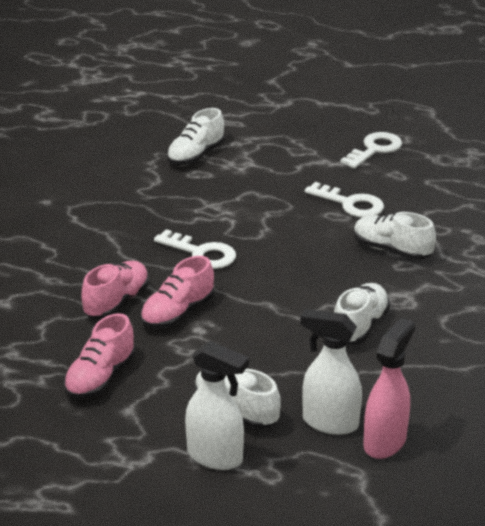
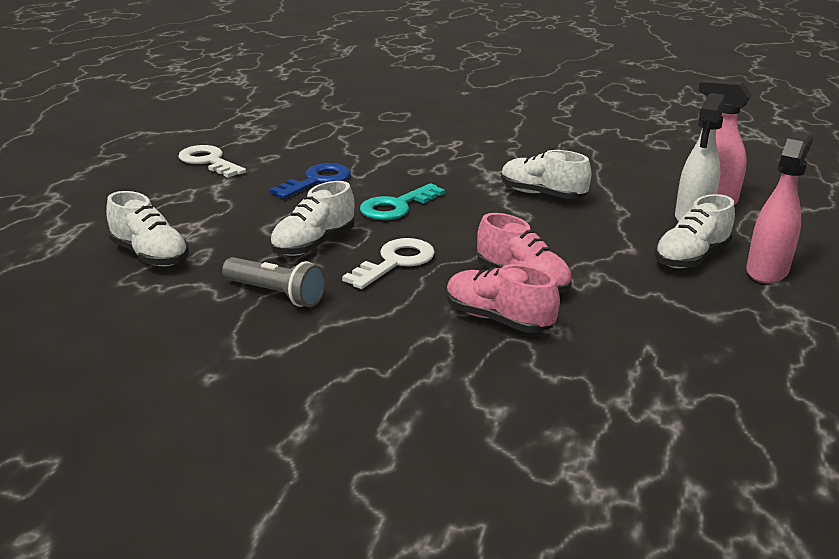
camera: 85 degrees left, 5 degrees down
(100, 378) = (659, 333): pink shoe -> none
(146, 210) = (276, 294): none -> grey flashlight
(215, 457) = (767, 271): white spray bottle -> pink spray bottle
(306, 247) = (396, 206): none -> turquoise key
(350, 204) = (317, 181): white key -> blue key
(391, 250) = (412, 171): white shoe -> white shoe (313, 244)

